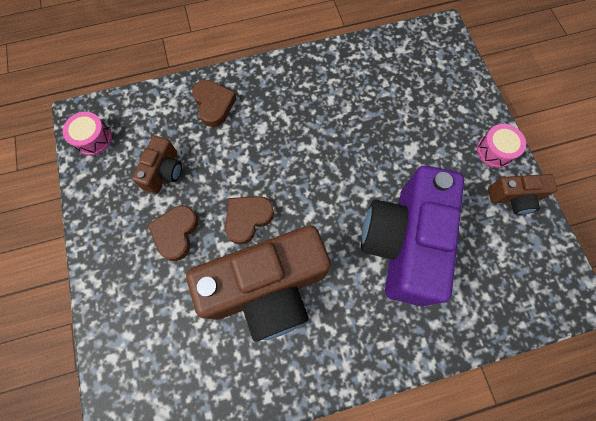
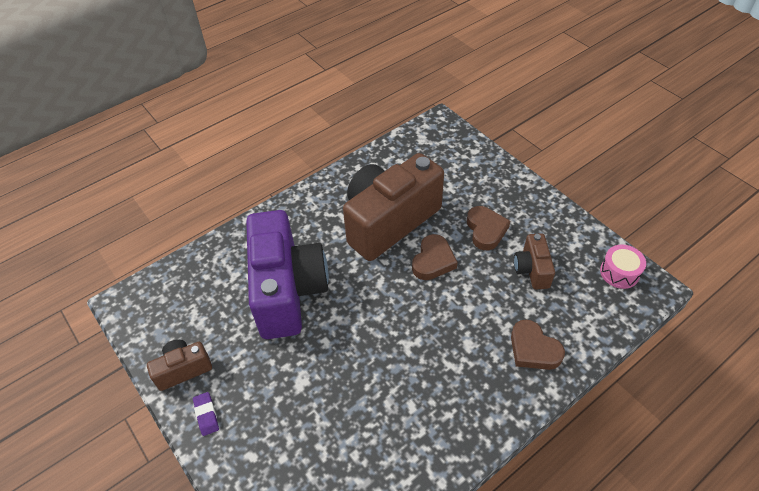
camera: 160 degrees right, 20 degrees down
(495, 151) = (206, 415): pink drum -> purple eraser

